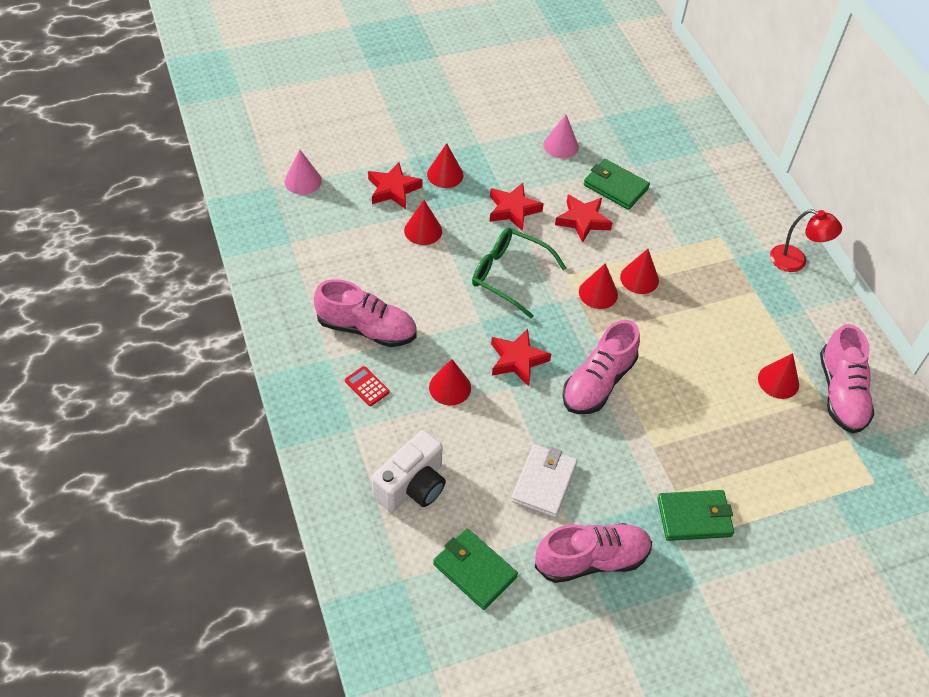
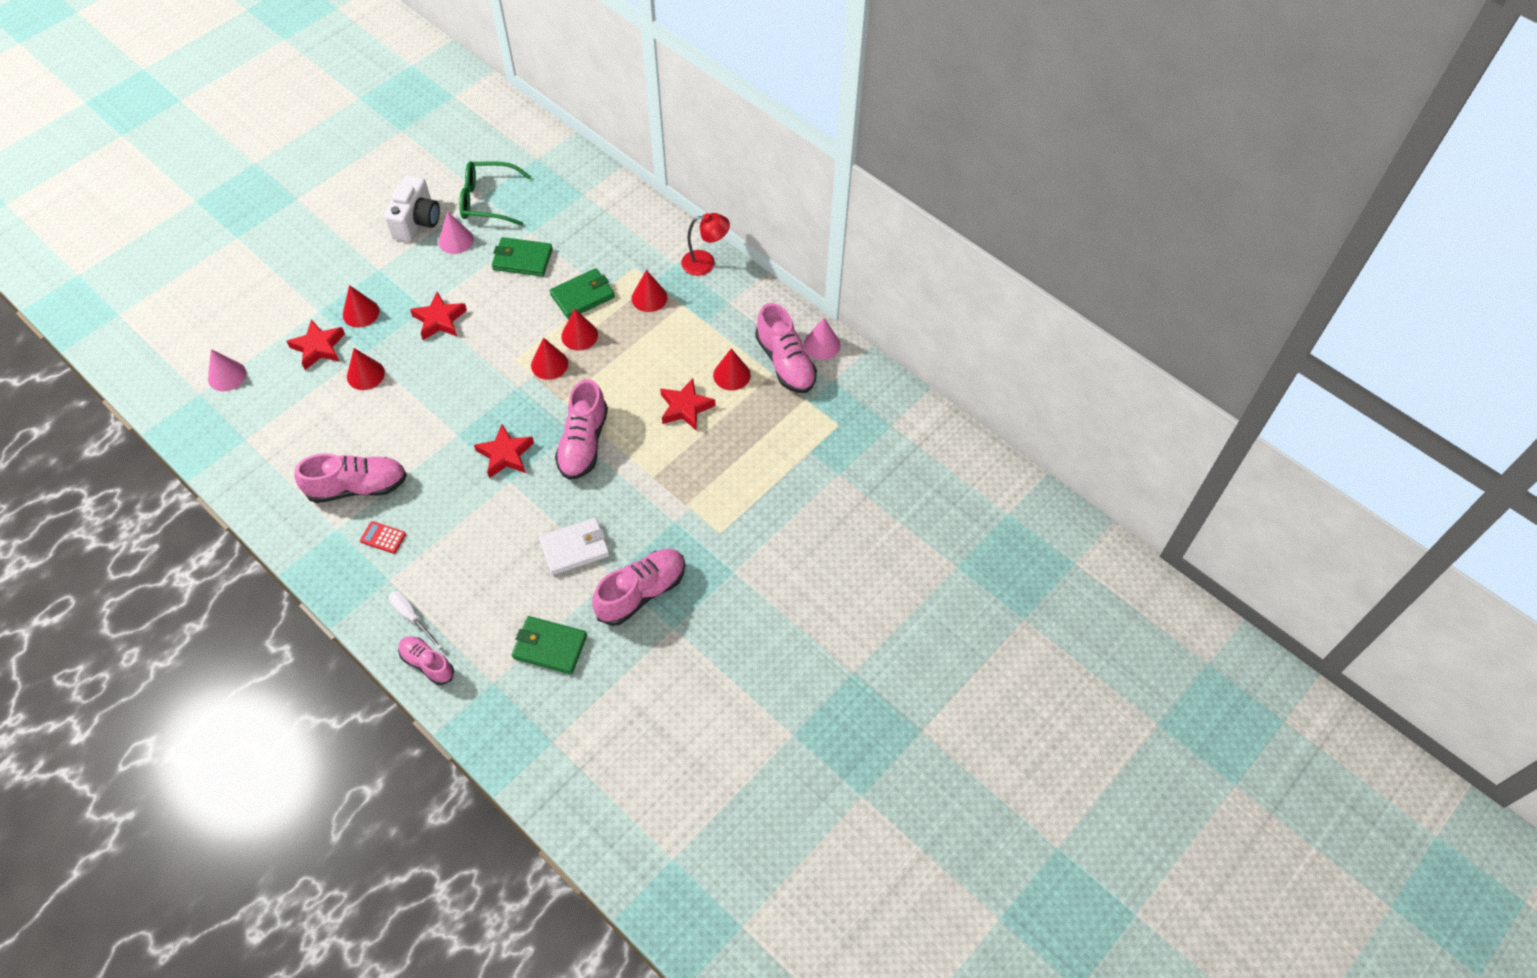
camera: 25 degrees left, 5 degrees up
(349, 528) = (427, 663): none -> pink shoe
(356, 475) = (411, 617): none -> white screwdriver
(412, 486) = (464, 603): white camera -> white camera (417, 221)
(450, 387) = (457, 505): red cone -> red cone (649, 297)
(509, 275) = (464, 382): green glasses -> green glasses (488, 200)
(544, 482) = (575, 548): white wallet -> white wallet turned 75 degrees clockwise
(583, 221) = (507, 303): red star -> red star (685, 407)
(694, 517) = (709, 519): green wallet -> green wallet (583, 296)
(888, 391) = (821, 344): none -> pink cone

